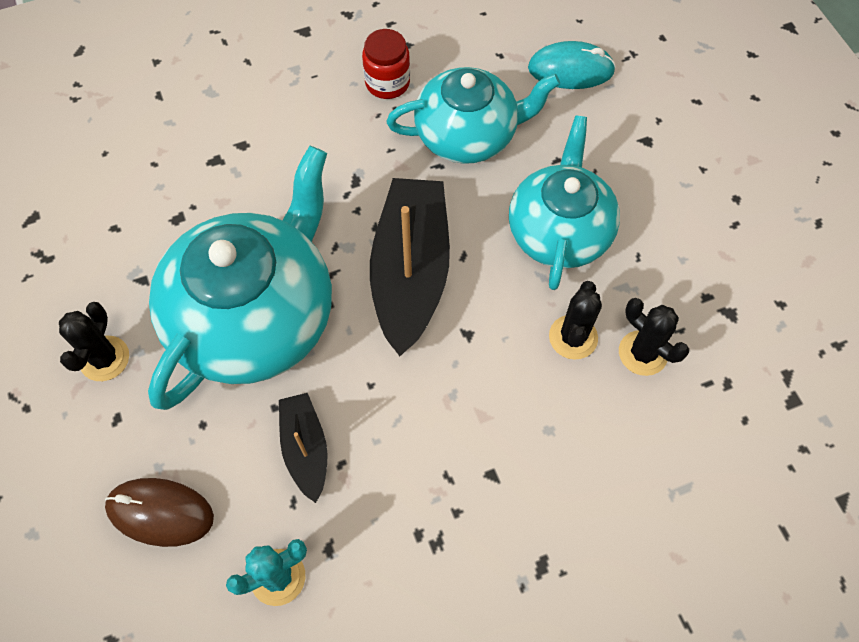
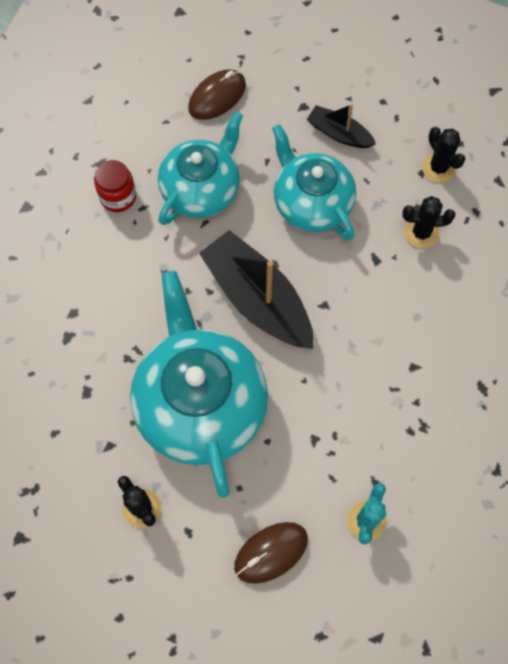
camera: 45 degrees left, 5 degrees up
(305, 449) = (308, 446): black boat -> black boat (339, 133)
(571, 70) = (217, 97): turquoise mouse -> brown mouse
(573, 337) = (379, 256): black cactus -> black cactus (438, 168)

